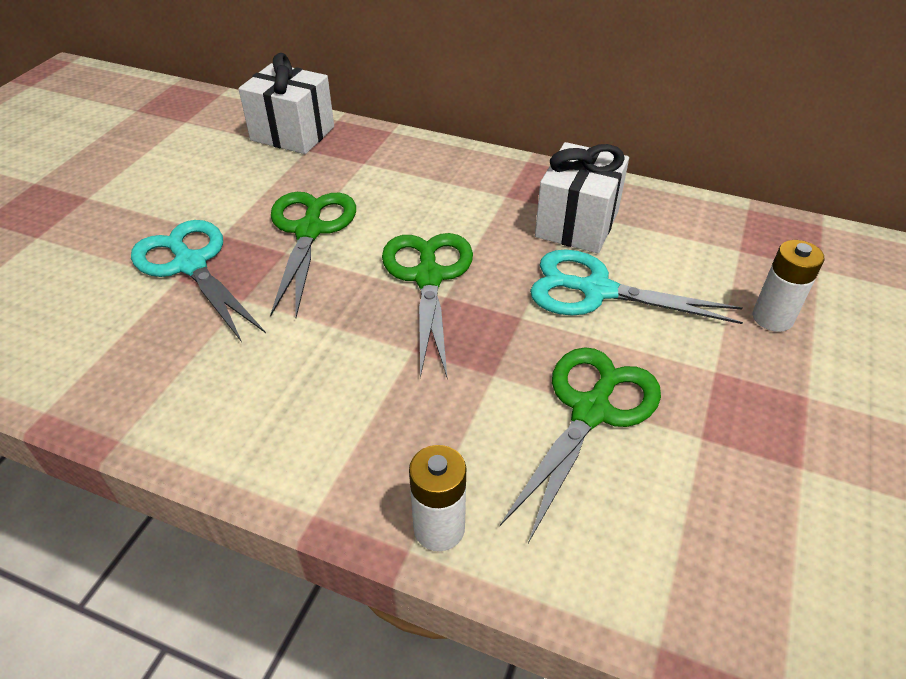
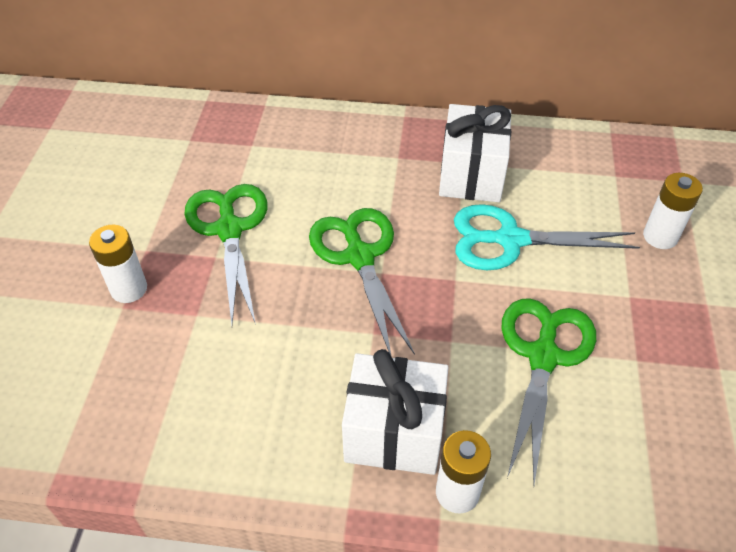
camera: 15 degrees left, 5 degrees up
(191, 264) = (129, 289): turquoise scissors -> white battery
(292, 134) = (168, 124): white gift -> white gift (394, 433)

